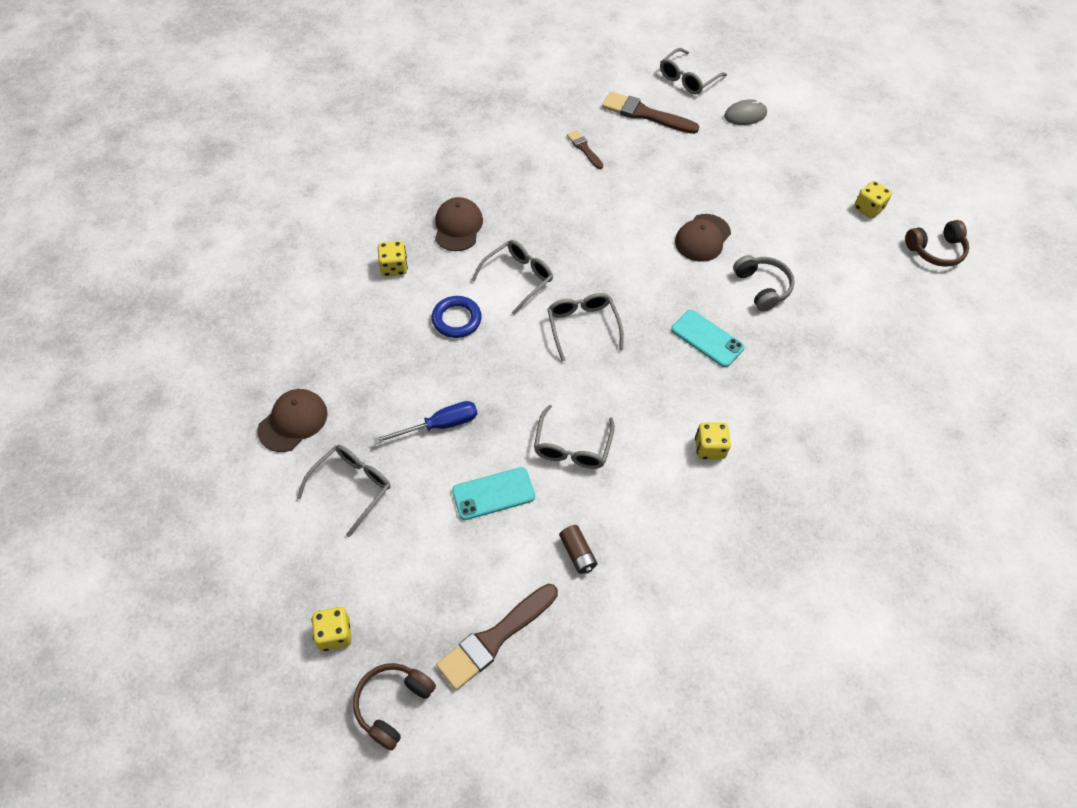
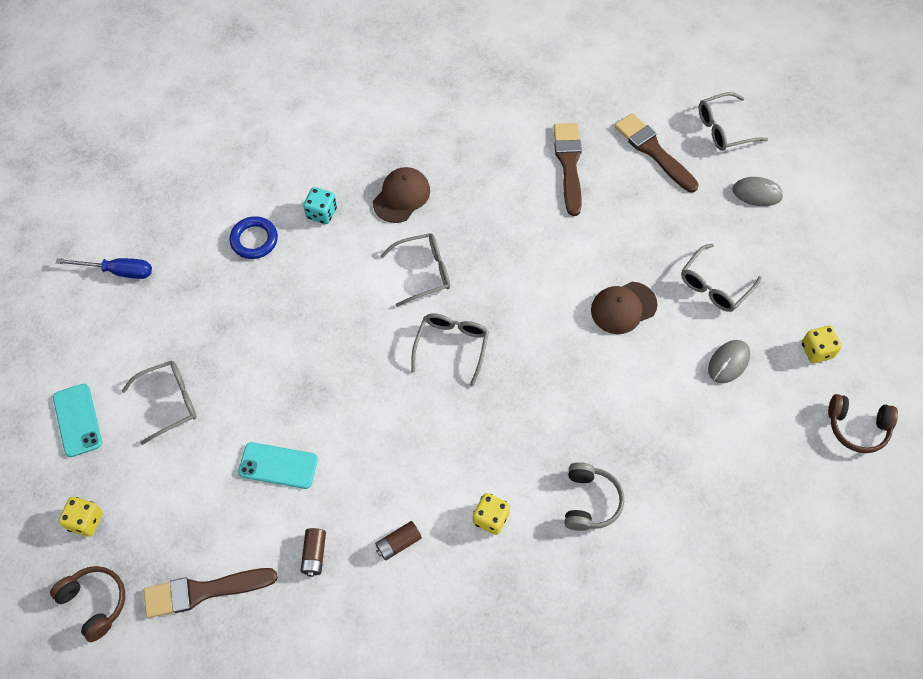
camera: 30 degrees right, 5 degrees up
(293, 421) = (157, 320): brown cap -> none
(393, 705) = (95, 603): brown headphones -> brown headphones turned 75 degrees clockwise
(394, 267) = (321, 213): yellow dice -> turquoise dice
(439, 425) = (271, 381): blue screwdriver -> blue screwdriver (118, 271)
(456, 319) = (345, 288): blue ring -> blue ring (254, 240)
(572, 446) = (370, 456): grey glasses -> grey glasses (715, 285)
(584, 149) = (569, 164): brown brush -> brown brush, size x1.82
(646, 507) = (398, 543): none -> brown battery
(707, 338) = (559, 412): turquoise phone -> turquoise phone (77, 420)
(762, 287) = (648, 385): grey headphones -> grey headphones (590, 501)
(811, 244) = (728, 362): none -> grey mouse

